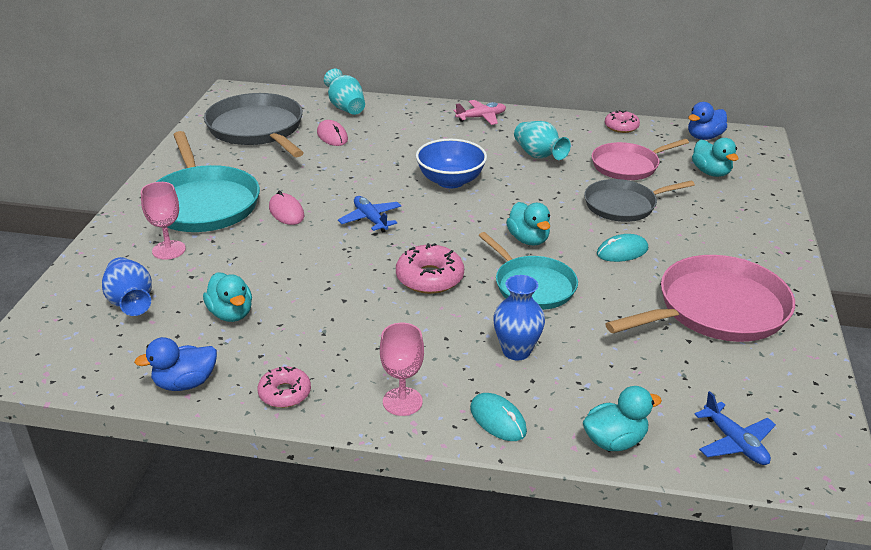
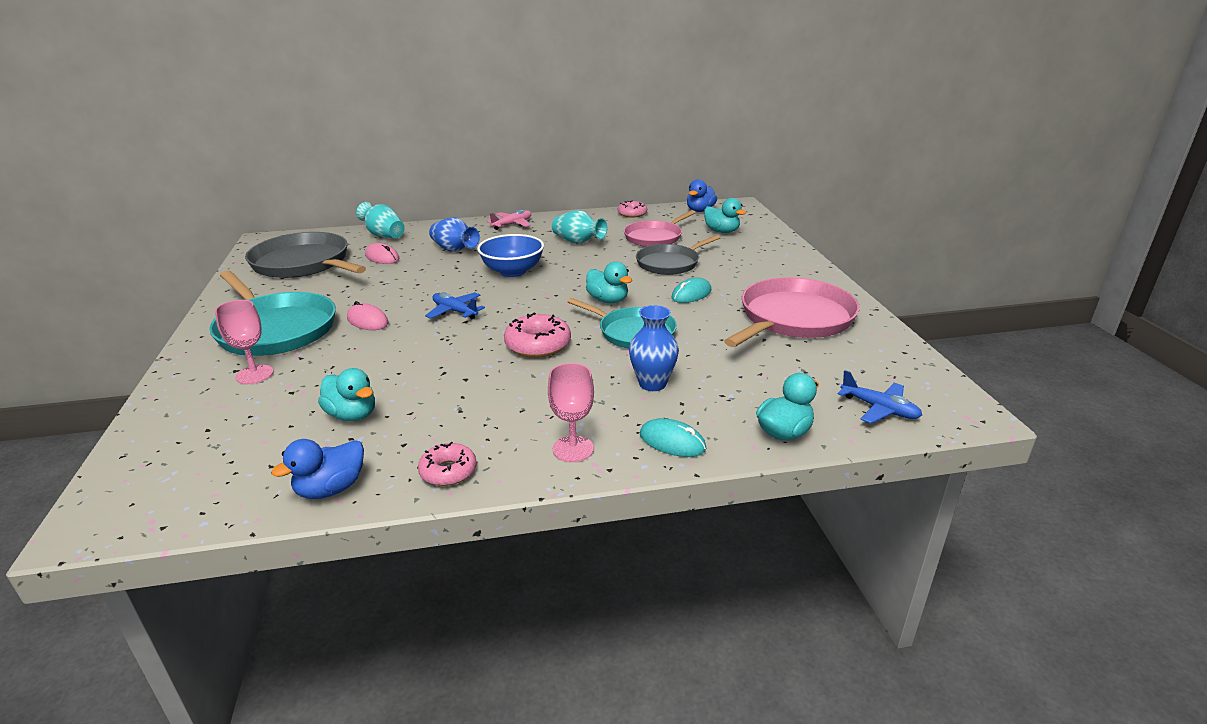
camera: 20 degrees left, 5 degrees down
(131, 302) = (231, 429): blue vase -> blue vase (454, 250)

